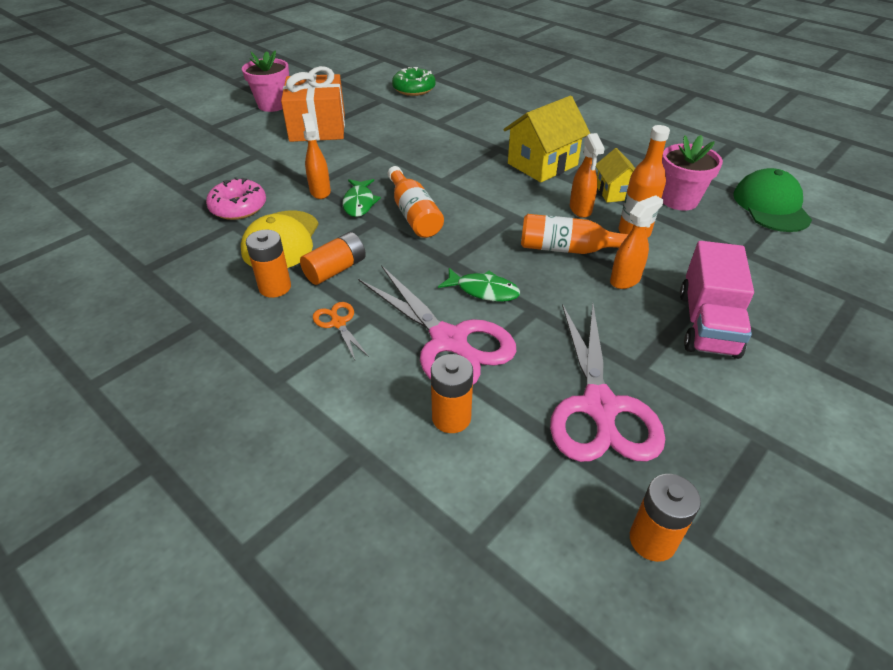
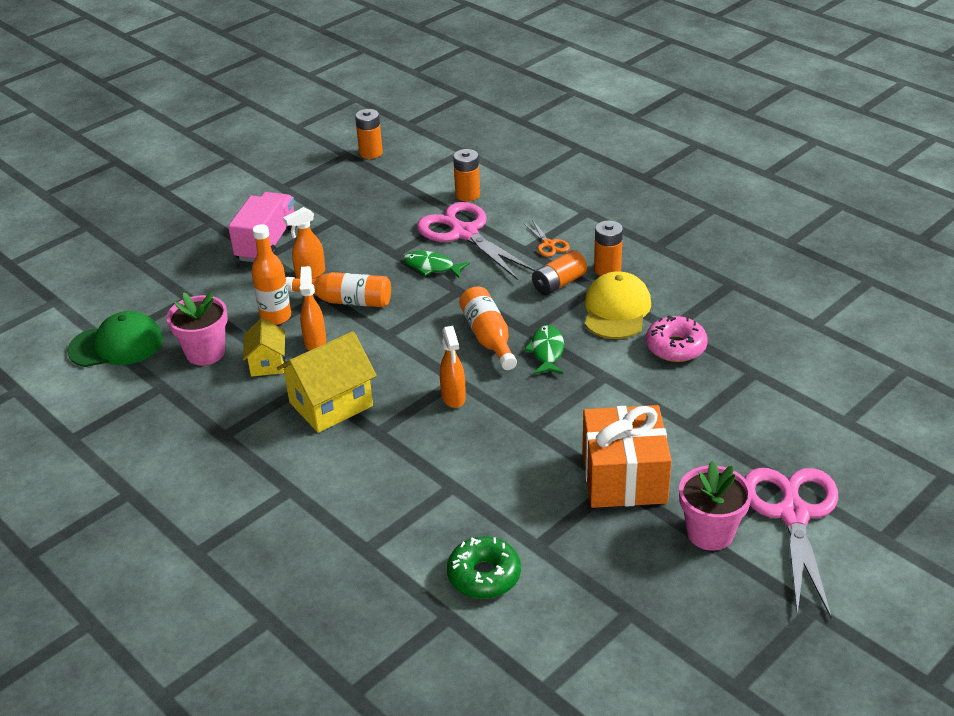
camera: 175 degrees left, 5 degrees down
(320, 191) = (593, 367): orange spray bottle -> orange spray bottle (453, 398)
(599, 408) = (372, 199): pink scissors -> pink scissors (793, 514)
(771, 206) = (116, 345): green cap -> green cap turned 105 degrees counterclockwise

